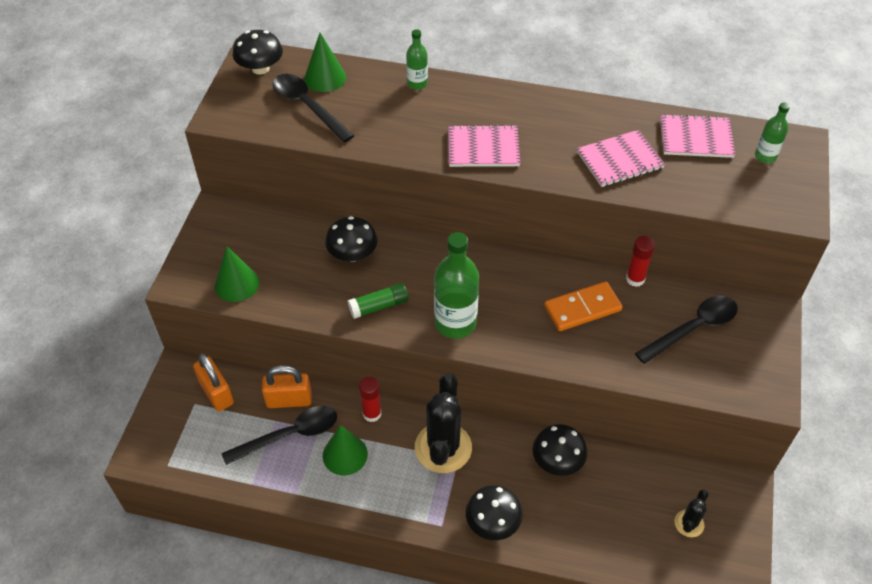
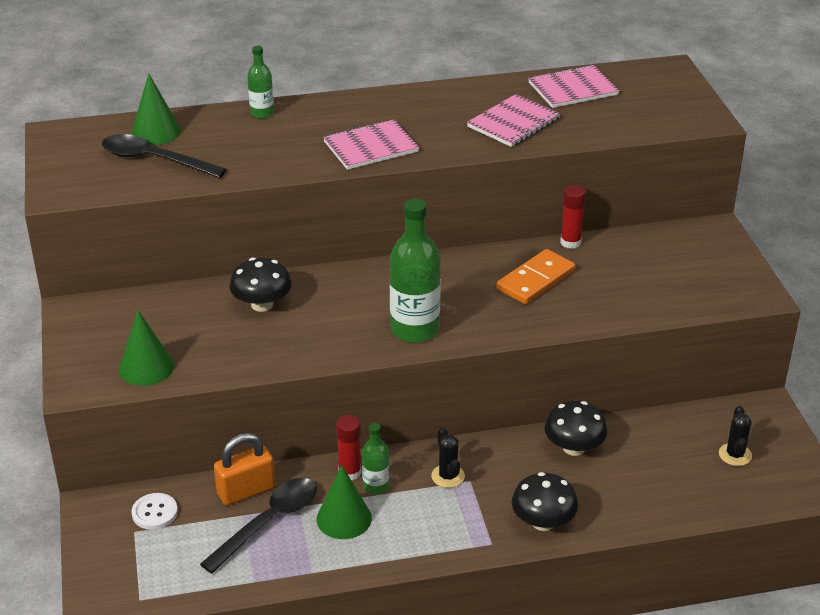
camera: 25 degrees left, 15 degrees down
(216, 393) = (155, 512): orange padlock -> white button
(260, 68) = (74, 141): black mushroom -> none
(379, 306) = (323, 340): green glue stick -> none
(443, 448) = (448, 476): black cactus -> black cactus, size x0.49
(693, 328) = (652, 265): black spoon -> none
(765, 156) = (646, 87): green bottle -> green bottle (376, 486)

